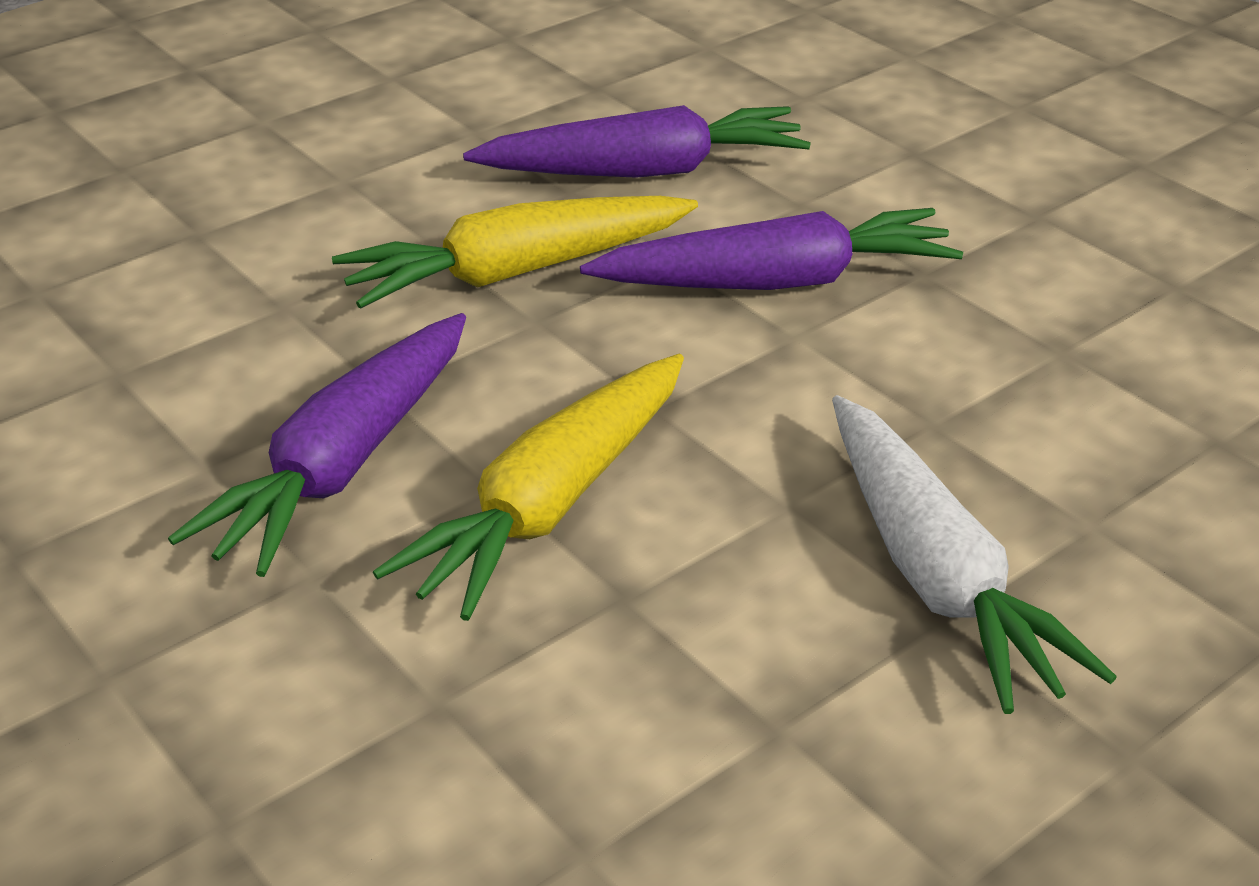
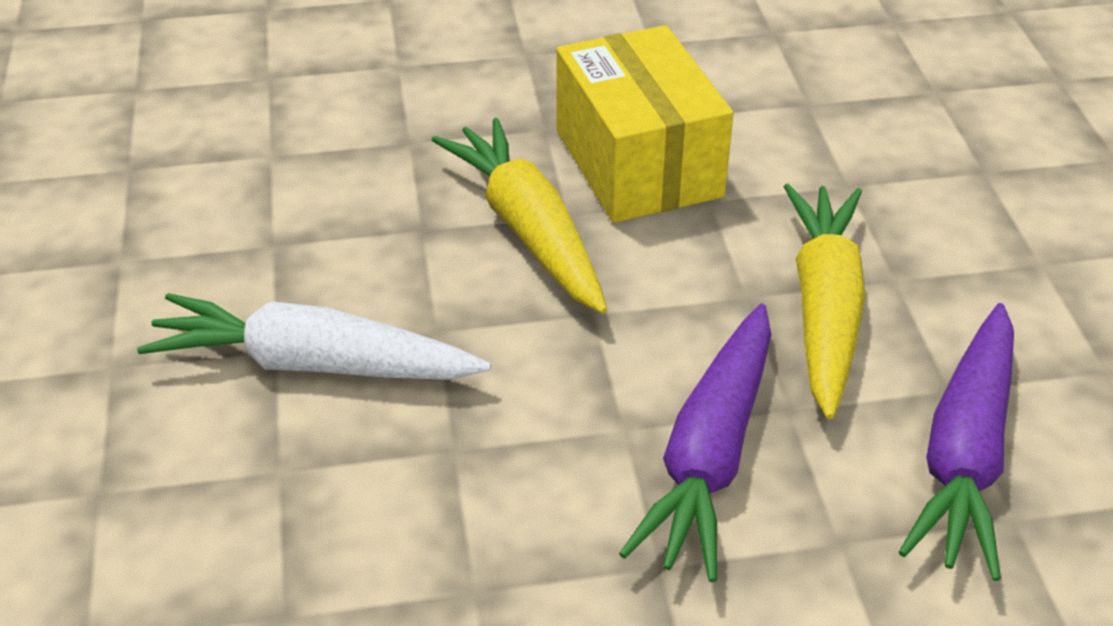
camera: 120 degrees right, 5 degrees up
(343, 464) = (638, 163): purple carrot -> yellow box

